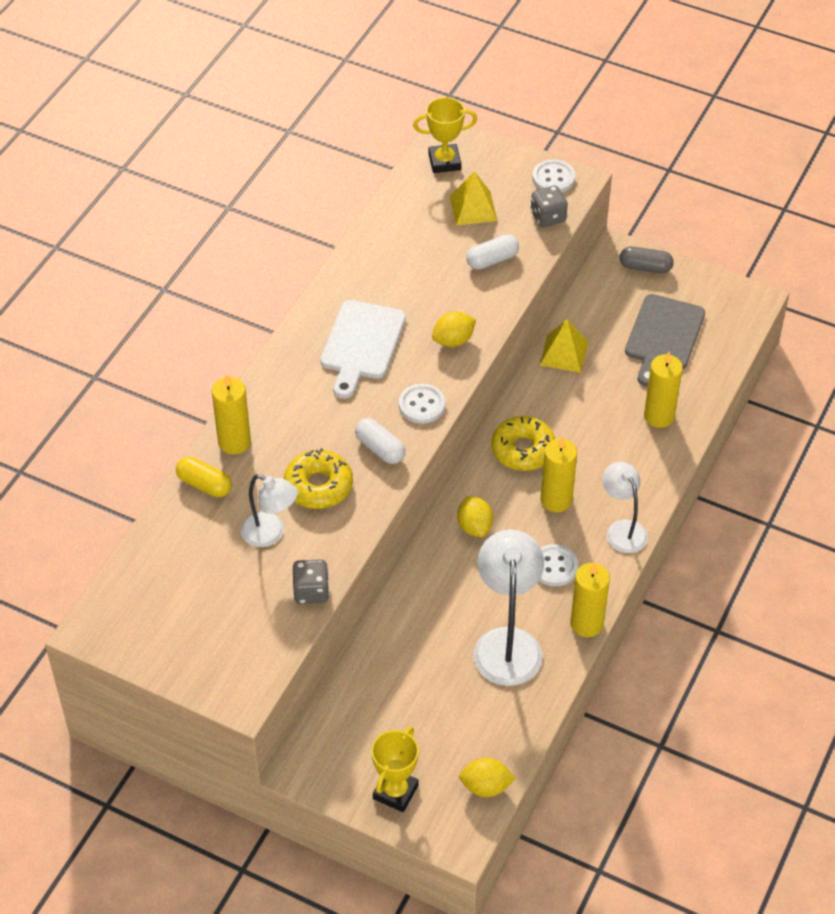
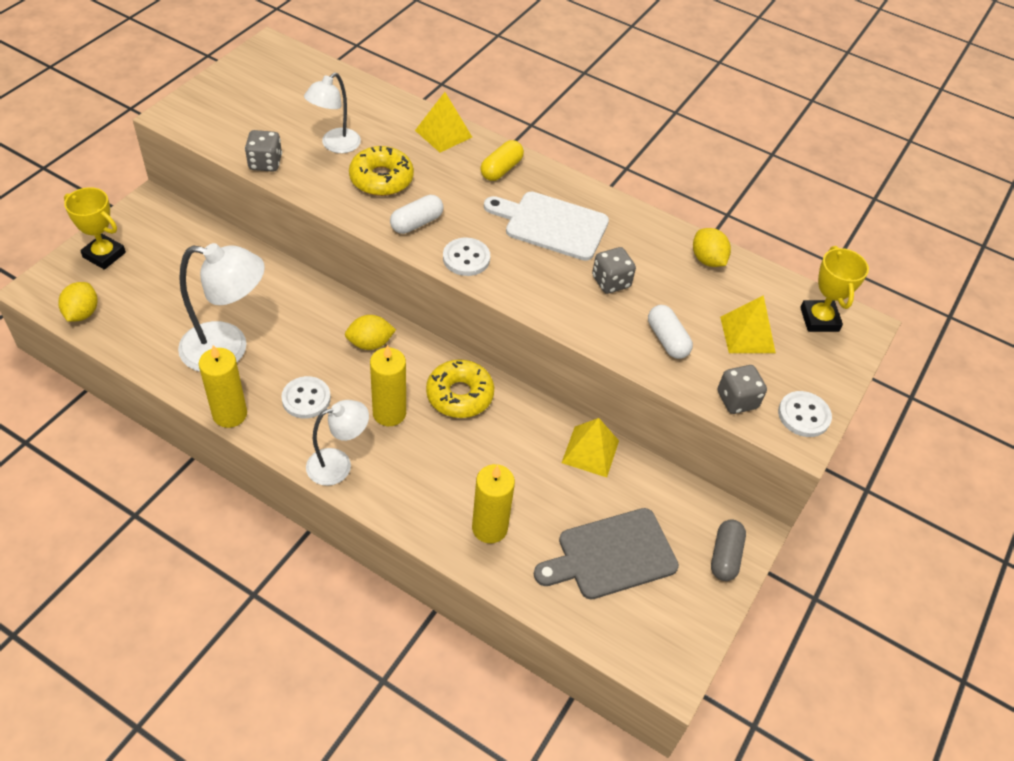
camera: 90 degrees right, 0 degrees up
(204, 484) = (399, 113): yellow capsule -> yellow capsule (501, 169)
(234, 442) = (443, 133): yellow candle -> yellow pyramid
(430, 298) = (611, 282): none -> grey dice
(453, 340) = (550, 293): yellow lemon -> yellow lemon (707, 260)
(663, 337) = (611, 555): grey cutting board -> grey cutting board turned 45 degrees counterclockwise

